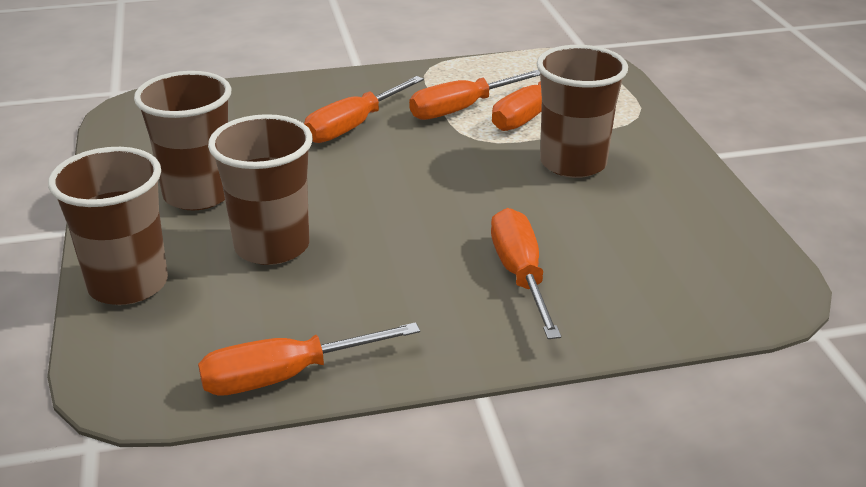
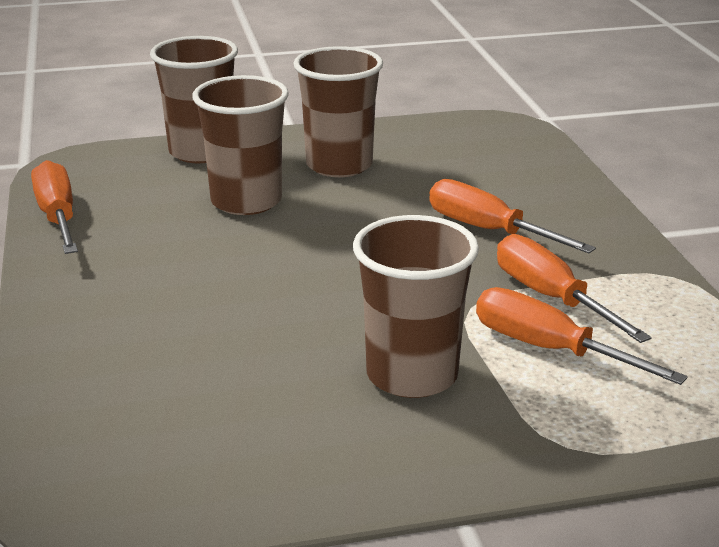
camera: 90 degrees right, 5 degrees down
(520, 275) = (167, 326): orange screwdriver -> none

